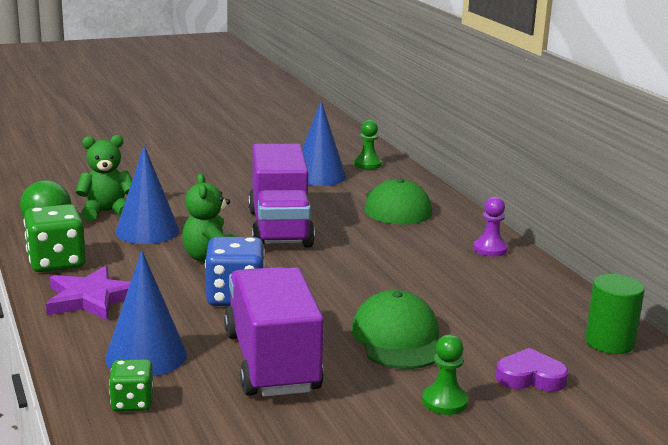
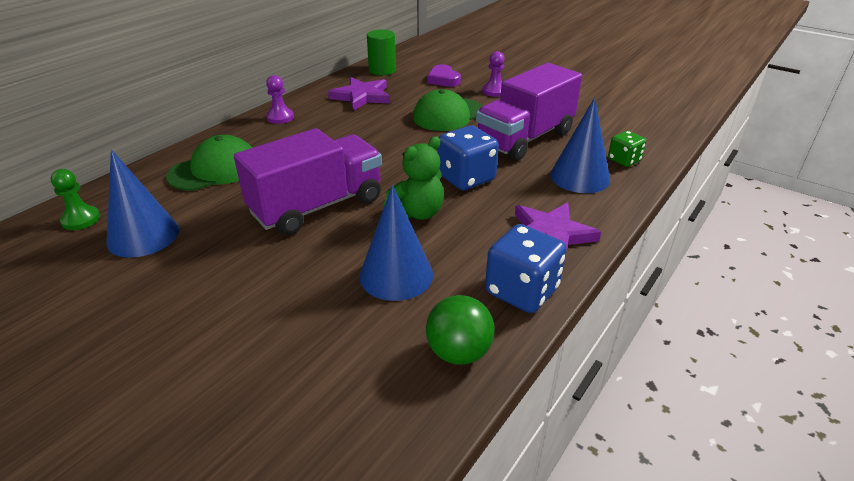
camera: 120 degrees left, 15 degrees up
(56, 262) = (522, 291): green dice -> blue dice
(107, 212) = (374, 332): green teddy bear -> none
(444, 402) = (494, 91): green pawn -> purple pawn
(513, 303) = (361, 96): none -> purple star

